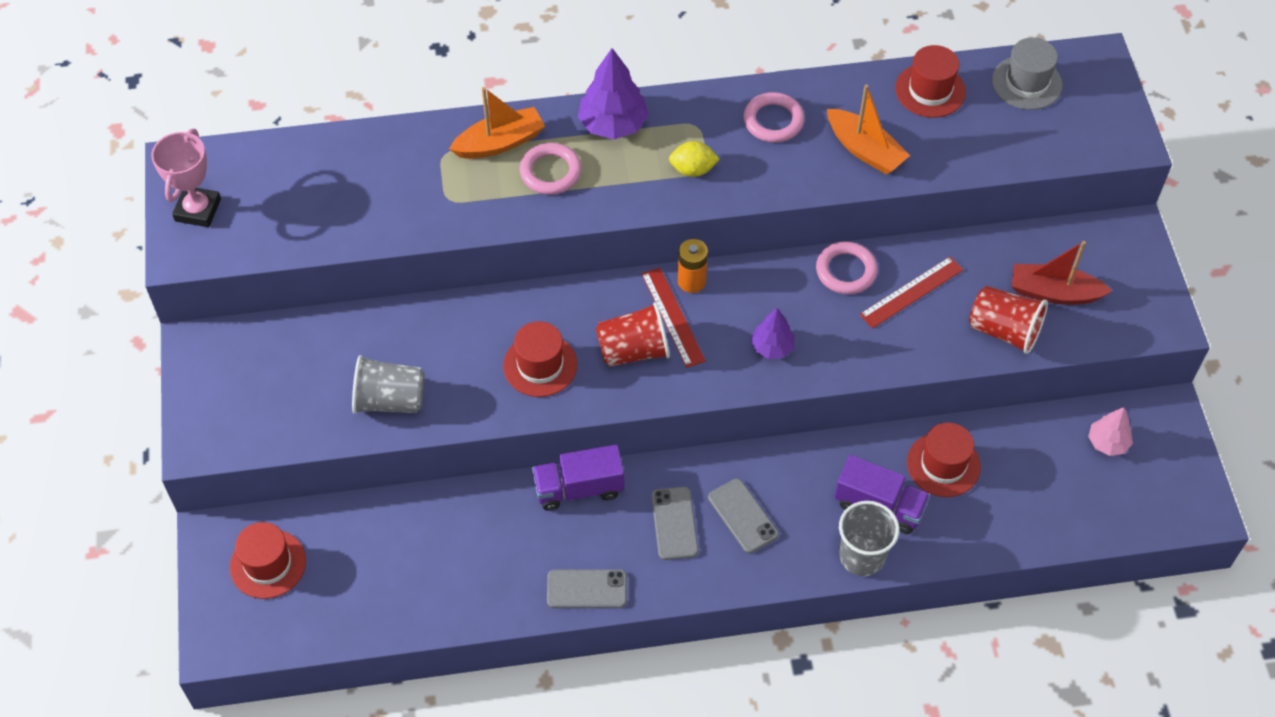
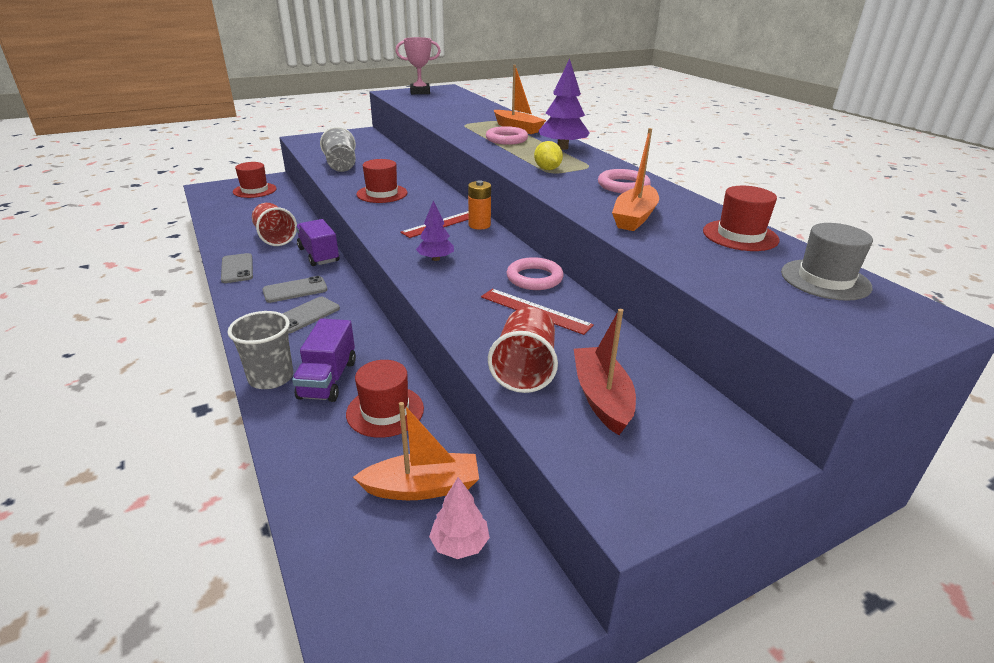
camera: 70 degrees right, 25 degrees down
(633, 350) = (407, 216): red cup -> red cup (275, 238)
(1046, 454) = (422, 487): none -> orange boat

